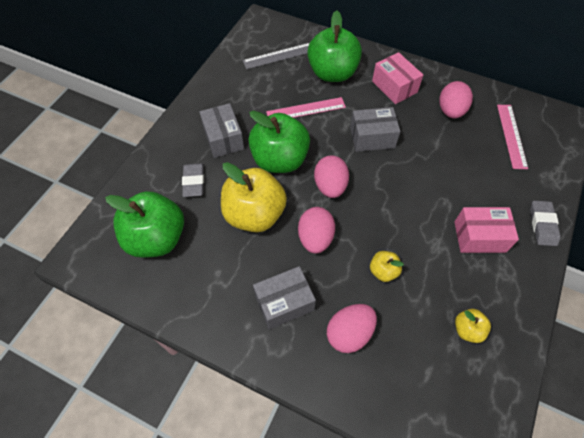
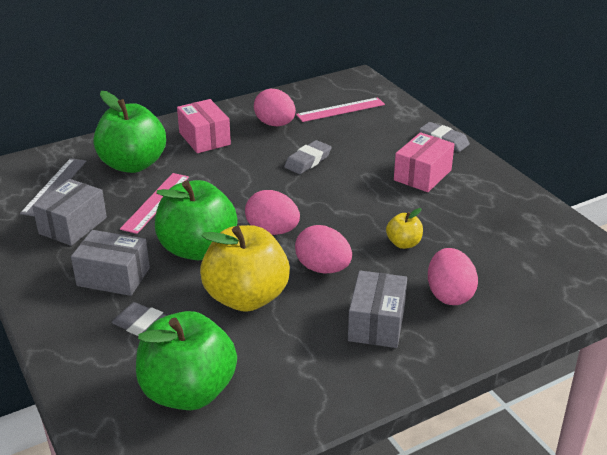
camera: 55 degrees left, 25 degrees down
(372, 137) = (247, 179): grey box -> grey box (73, 225)
(394, 87) = (204, 138): pink box -> pink box turned 60 degrees clockwise
(426, 156) = (308, 161): none -> grey eraser
(467, 329) = (505, 225): yellow apple -> none
(511, 135) = (340, 110): pink ruler -> pink ruler turned 60 degrees counterclockwise

